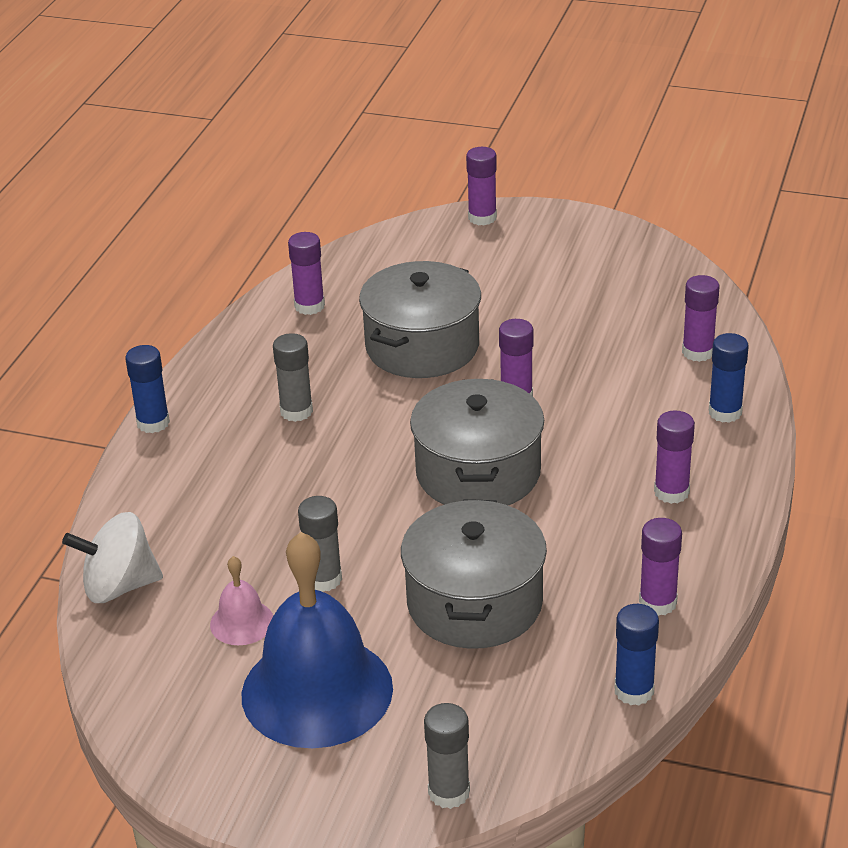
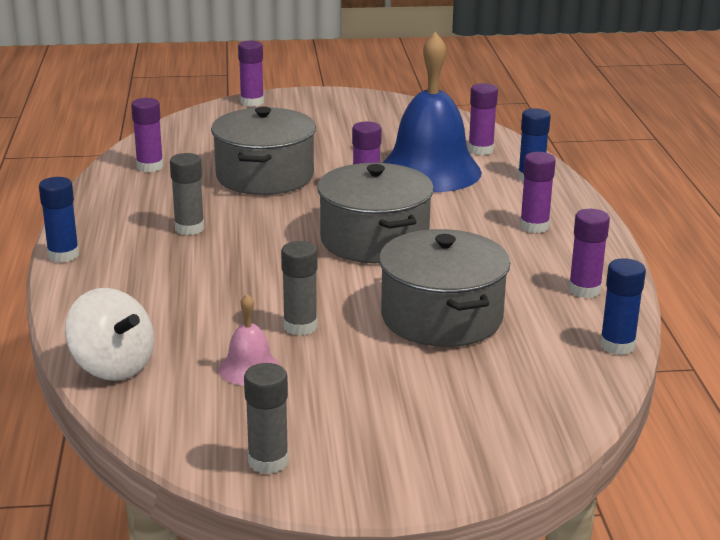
camera: 25 degrees left, 10 degrees down
(119, 586) = (112, 366): white spinning top -> white spinning top turned 105 degrees counterclockwise
(317, 691) = (356, 400): blue bell -> blue bell (430, 171)
(449, 792) = (530, 443): grey glue stick -> grey glue stick (268, 461)

